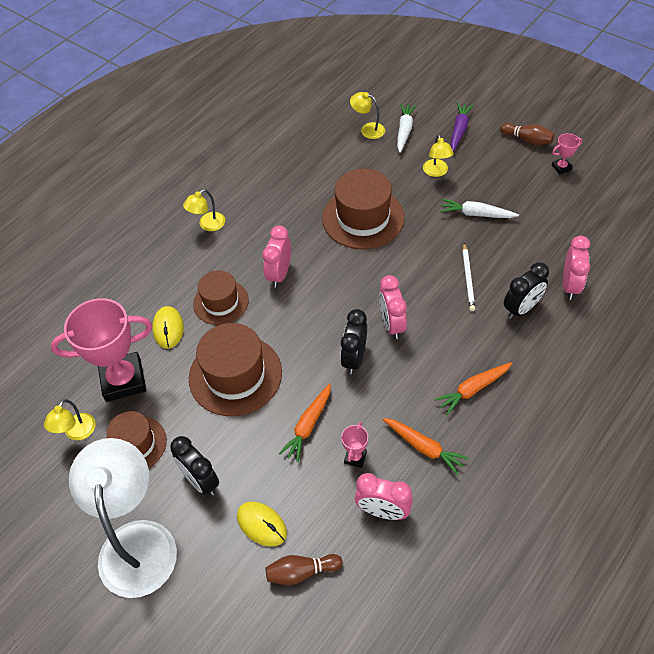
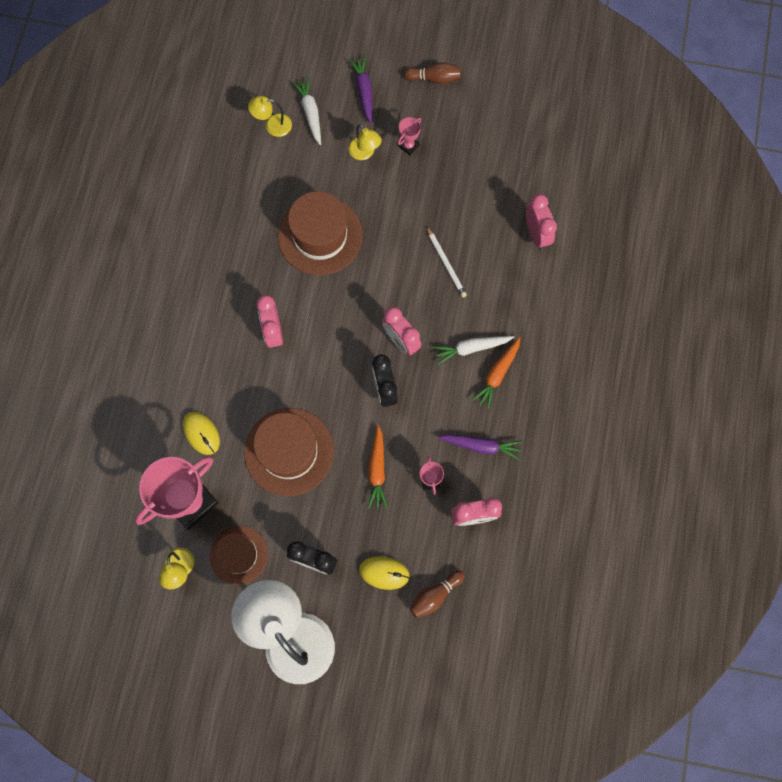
camera: 30 degrees left, 20 degrees up
(207, 225) = (173, 306): yellow lamp -> none
(221, 302) = (234, 385): brown hat -> none
(424, 447) = (481, 446): orange carrot -> purple carrot
(476, 214) = (423, 188): white carrot -> white carrot (471, 348)
(521, 309) = (505, 276): black clock -> none
(561, 167) = (479, 101): pink trophy -> pink trophy (409, 146)

